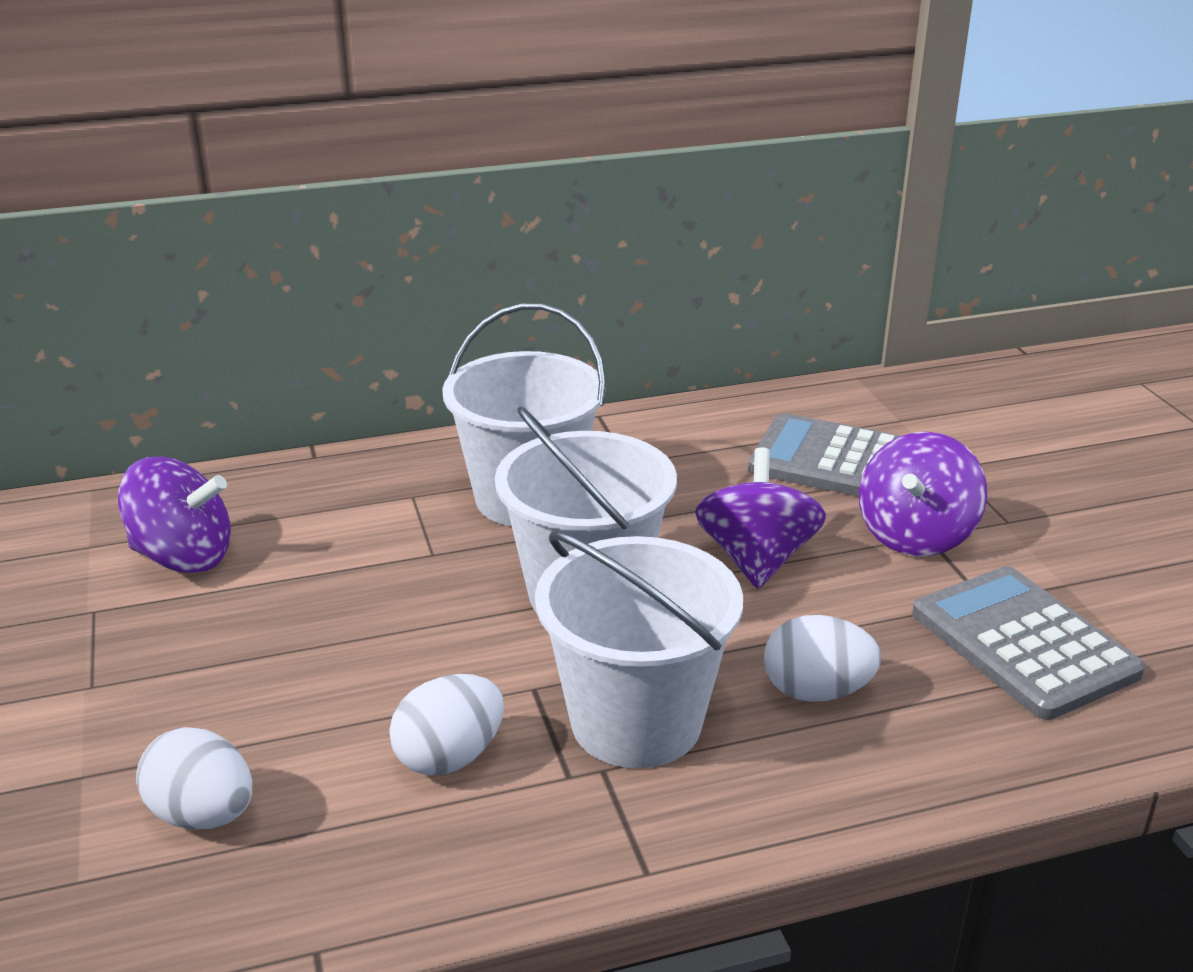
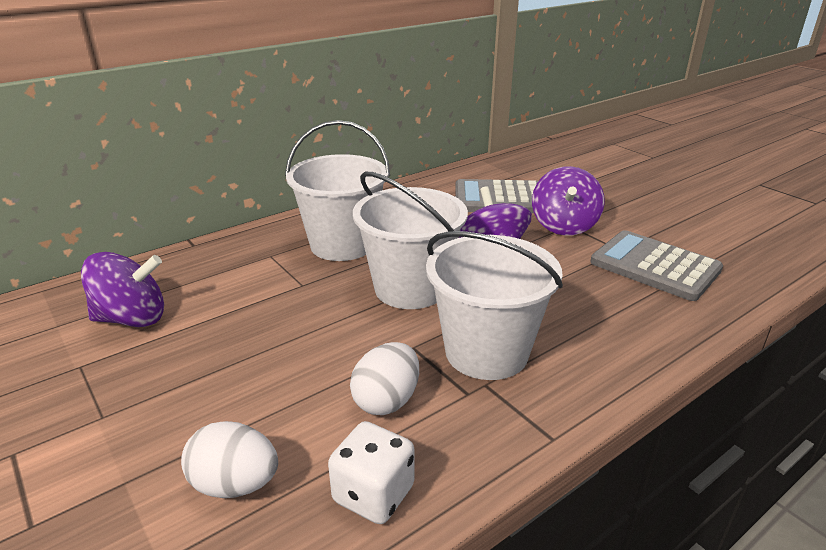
camera: 20 degrees left, 0 degrees up
(360, 875) = (373, 494): none -> white dice
(816, 691) = (572, 312): white egg -> none

